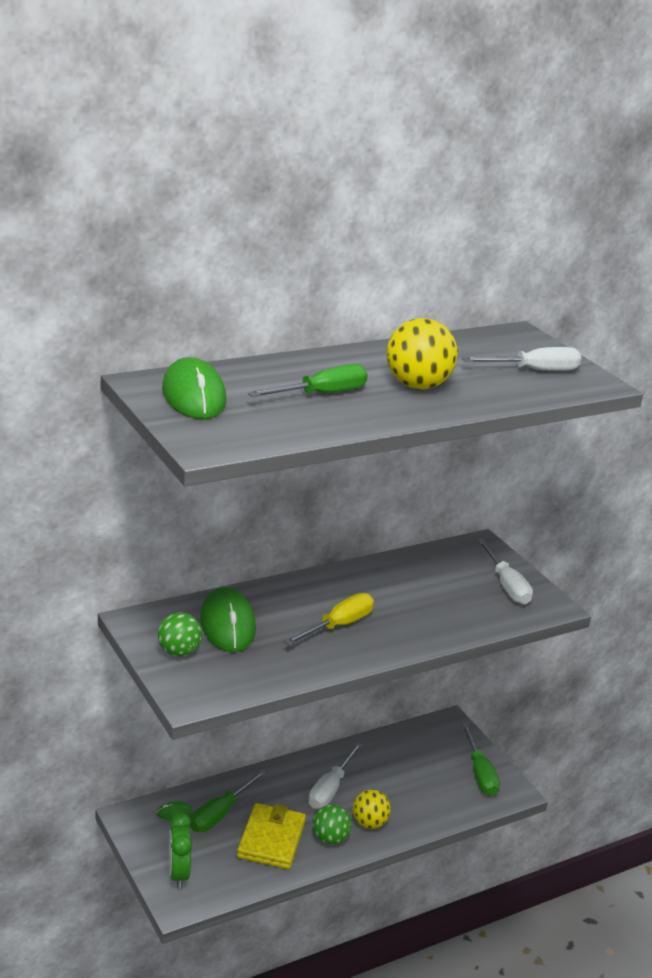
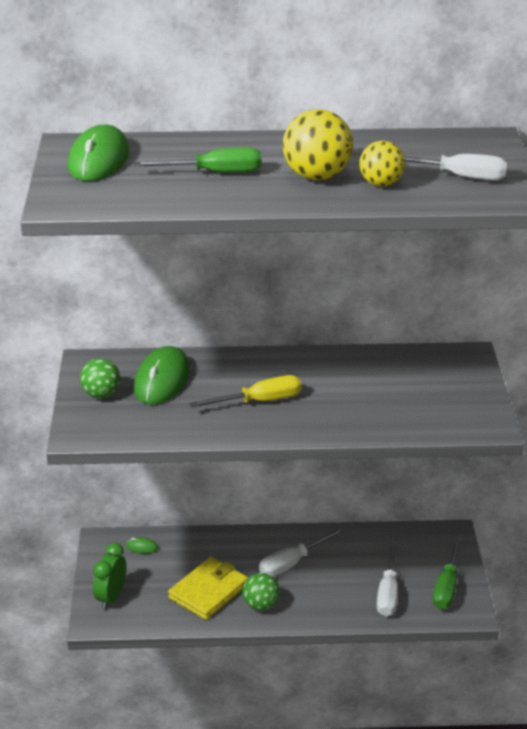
camera: 30 degrees right, 5 degrees up
(220, 814) = (179, 558): green screwdriver -> none
(369, 823) = (306, 602): yellow ball -> yellow ball (381, 184)
(506, 585) = (458, 398): white screwdriver -> white screwdriver (388, 593)

